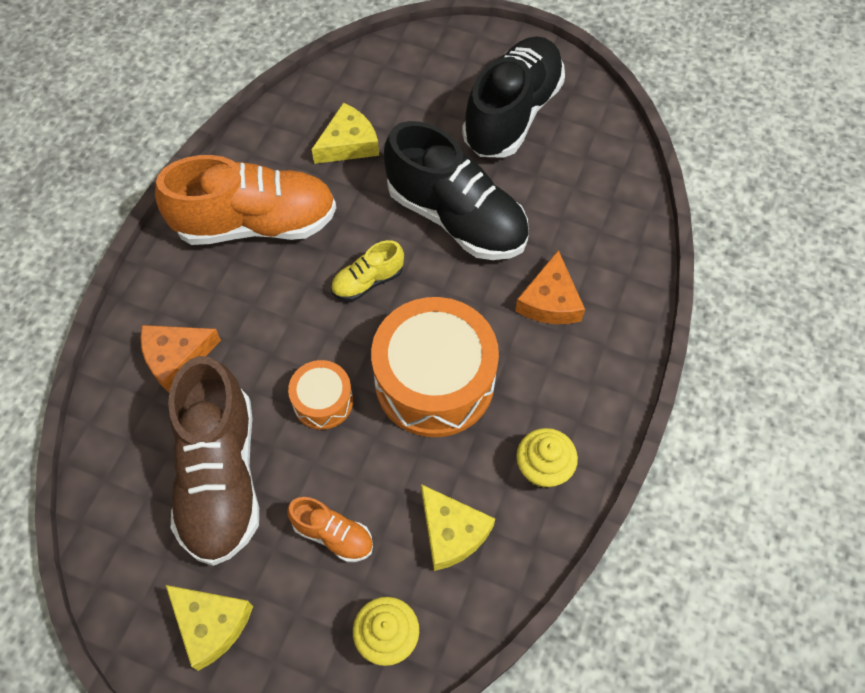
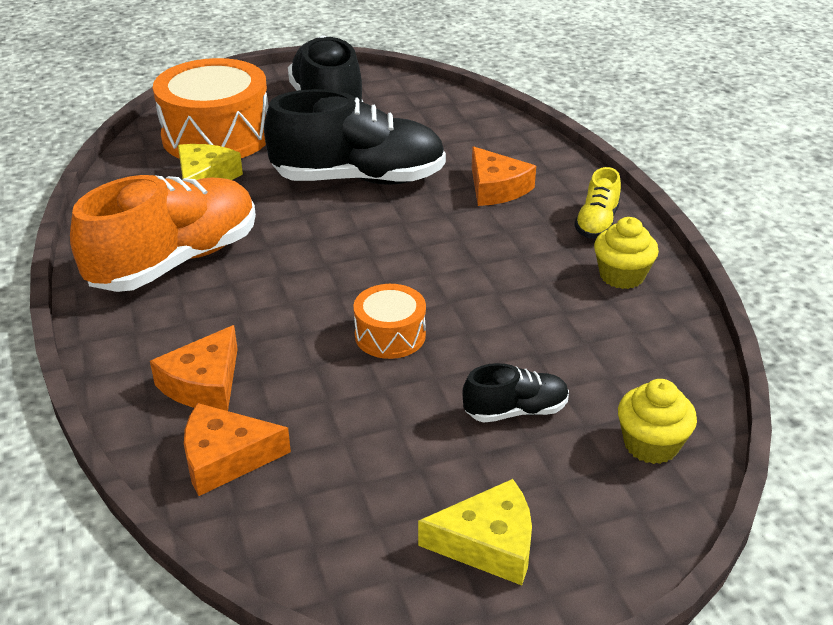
camera: 40 degrees left, 25 degrees down
(135, 432) = (225, 458): none -> orange cheese
(220, 476) = (359, 436): brown shoe -> none
(333, 535) = (516, 411): orange shoe -> black shoe
(367, 281) = (331, 246): yellow shoe -> yellow shoe (597, 223)
(434, 381) = (469, 273): orange drum -> orange drum (217, 135)
(451, 532) = (608, 350): yellow cheese -> none

